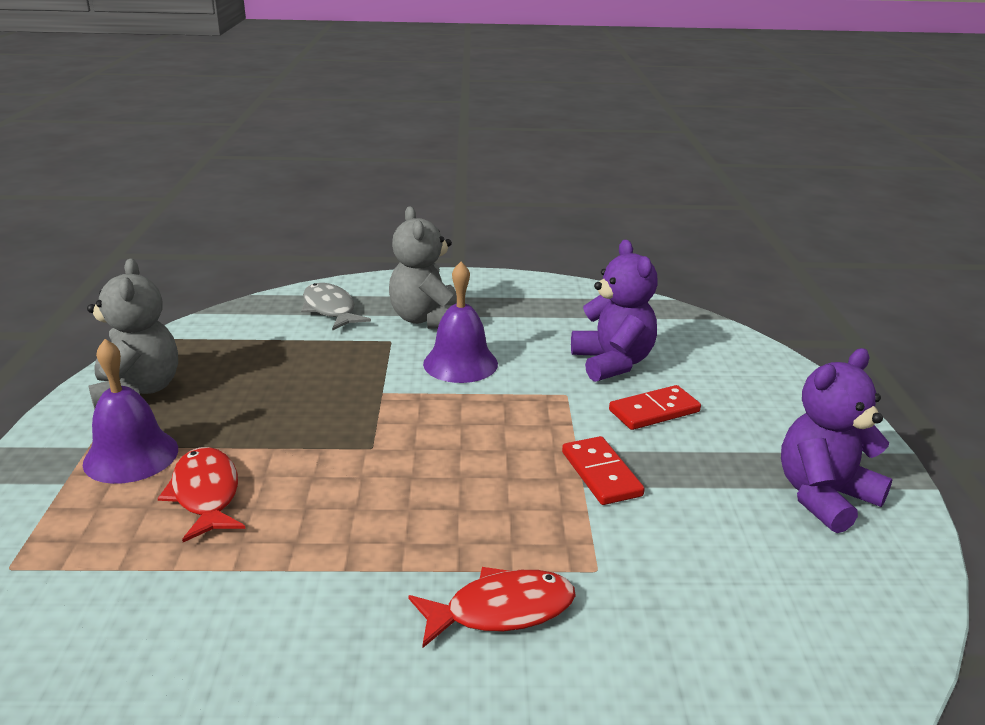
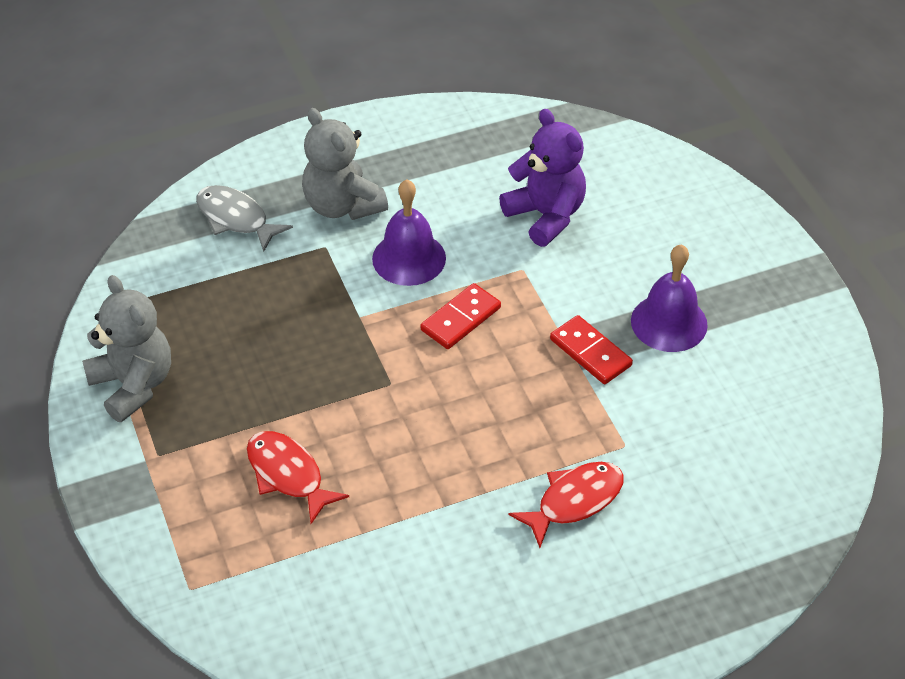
camera: 20 degrees left, 20 degrees up
(131, 456) = (192, 457): purple bell -> purple bell (669, 322)
(654, 411) = (605, 267): red domino -> red domino (460, 319)
(824, 497) = (765, 322): purple teddy bear -> none

